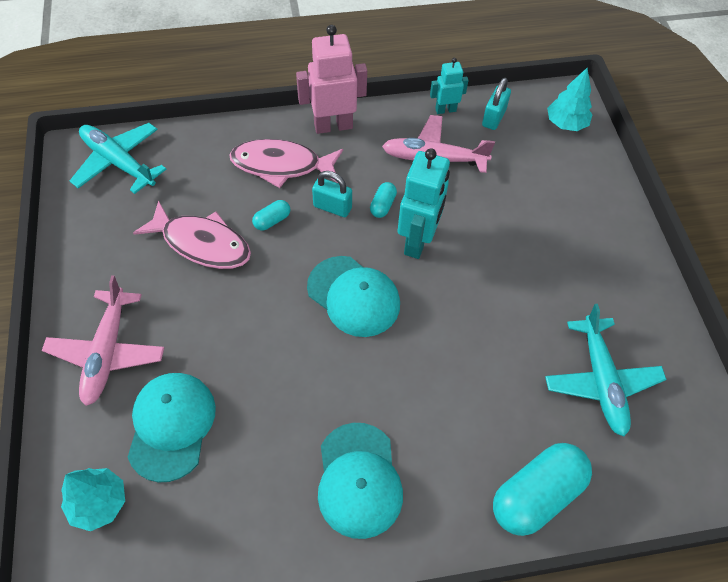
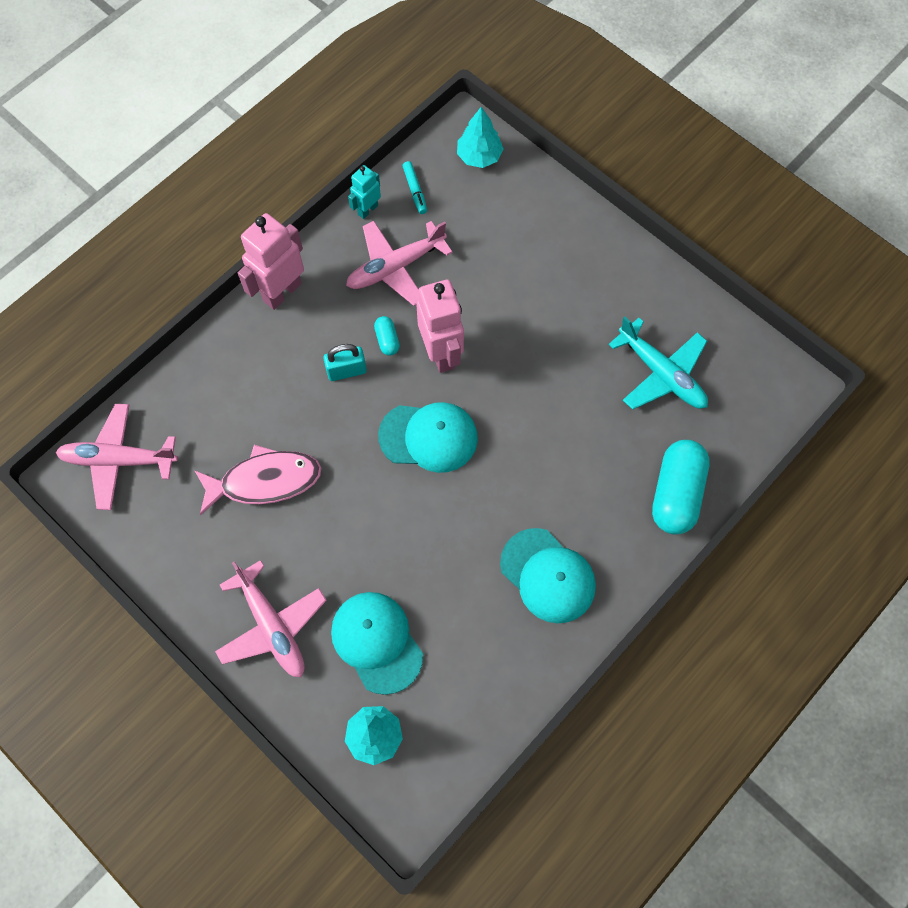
camera: 35 degrees left, 10 degrees up
(118, 162) = (118, 460): turquoise plane -> pink plane
(272, 220) = (306, 418): turquoise capsule -> none
(281, 165) = (269, 362): pink fish -> none
(418, 241) = (441, 353): turquoise robot -> pink robot
(493, 118) = (415, 190): turquoise padlock -> turquoise marker

